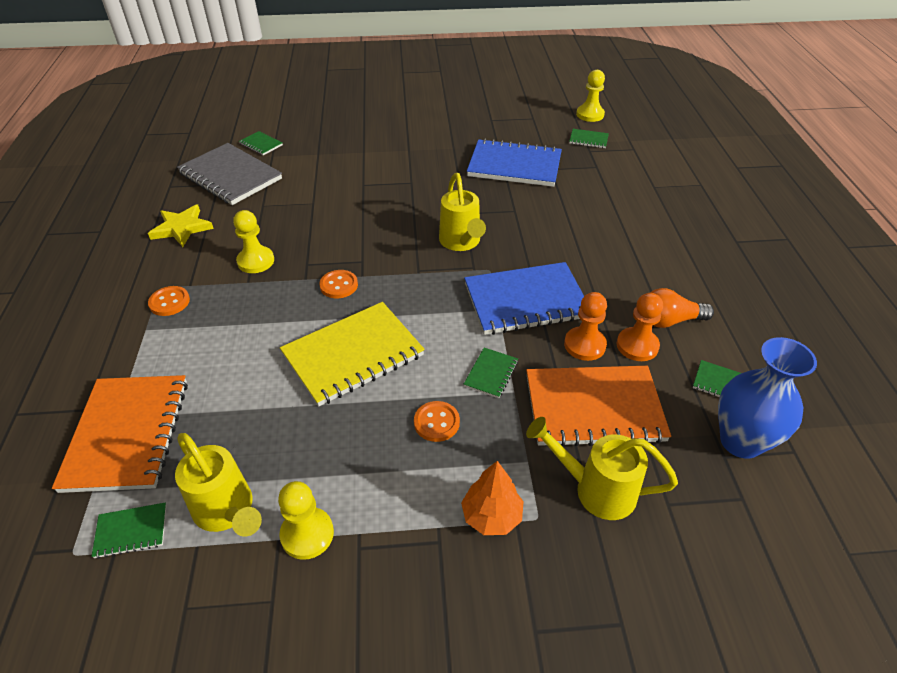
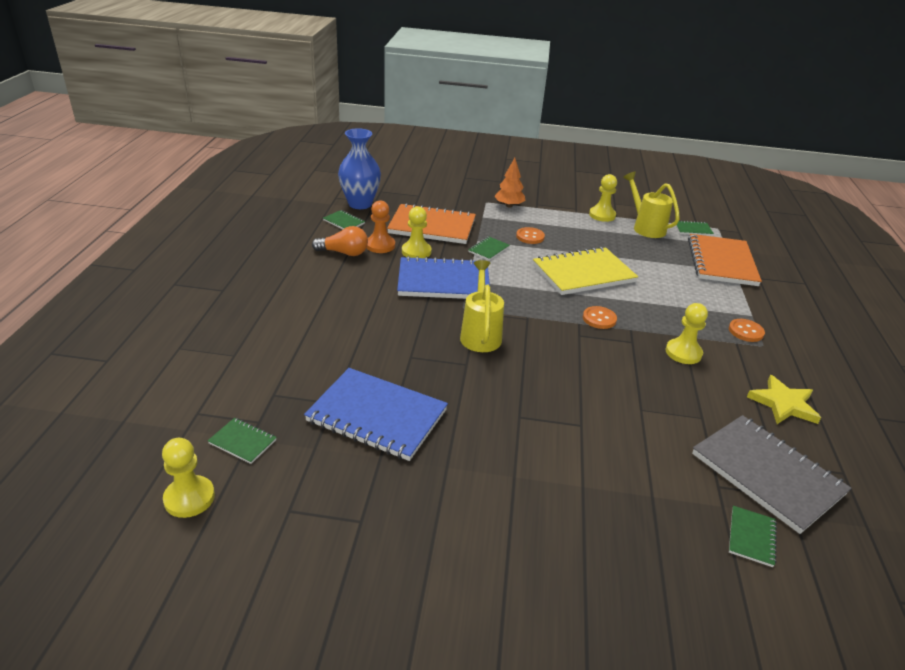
camera: 170 degrees left, 10 degrees down
(261, 144) = (751, 537): green notebook -> green notebook turned 60 degrees clockwise
(584, 345) = (416, 252): orange pawn -> yellow pawn
(596, 489) = (452, 204): yellow watering can -> none

